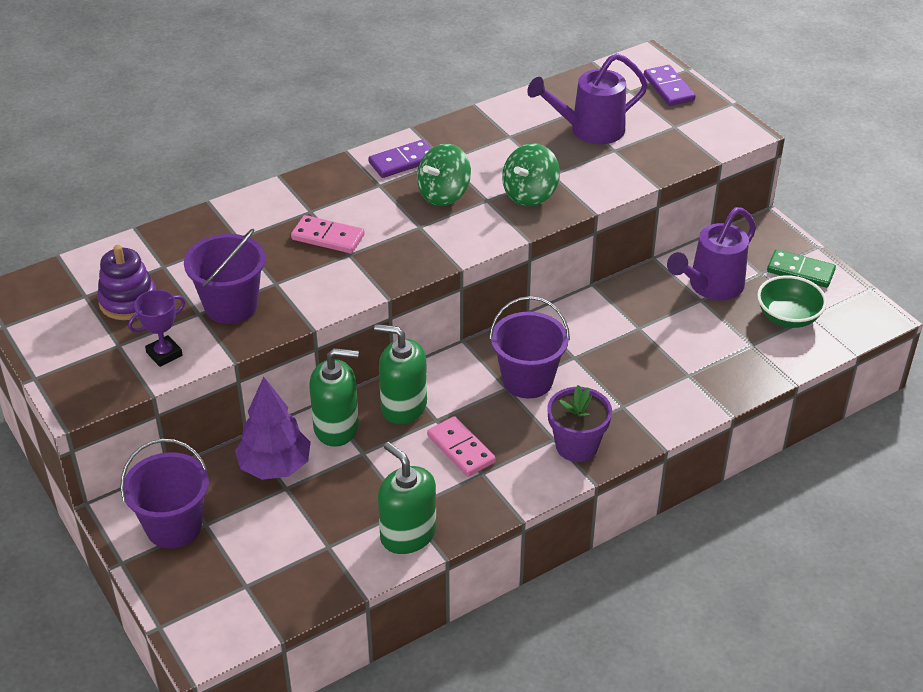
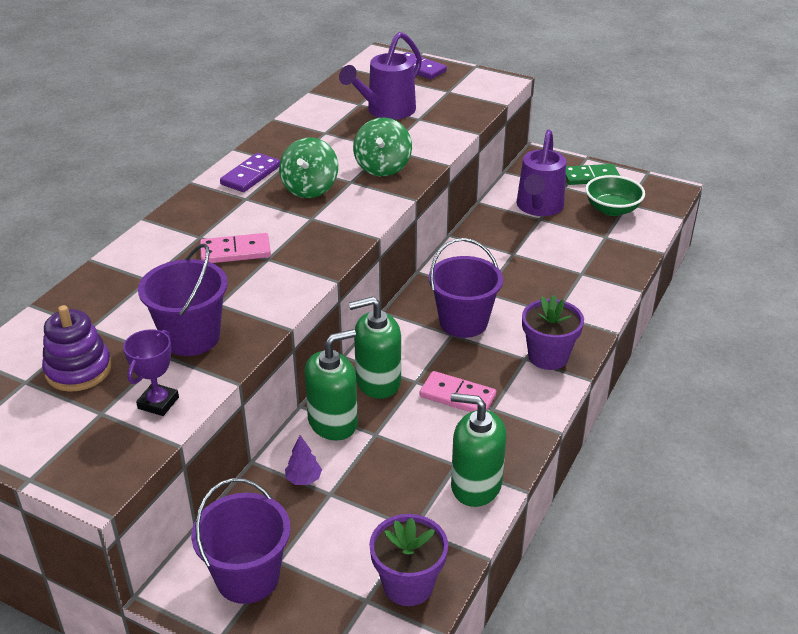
camera: 30 degrees left, 5 degrees down
(275, 467) = (303, 479): purple tree -> purple tree, size x0.46
(286, 589) = (408, 585): none -> purple flower pot

